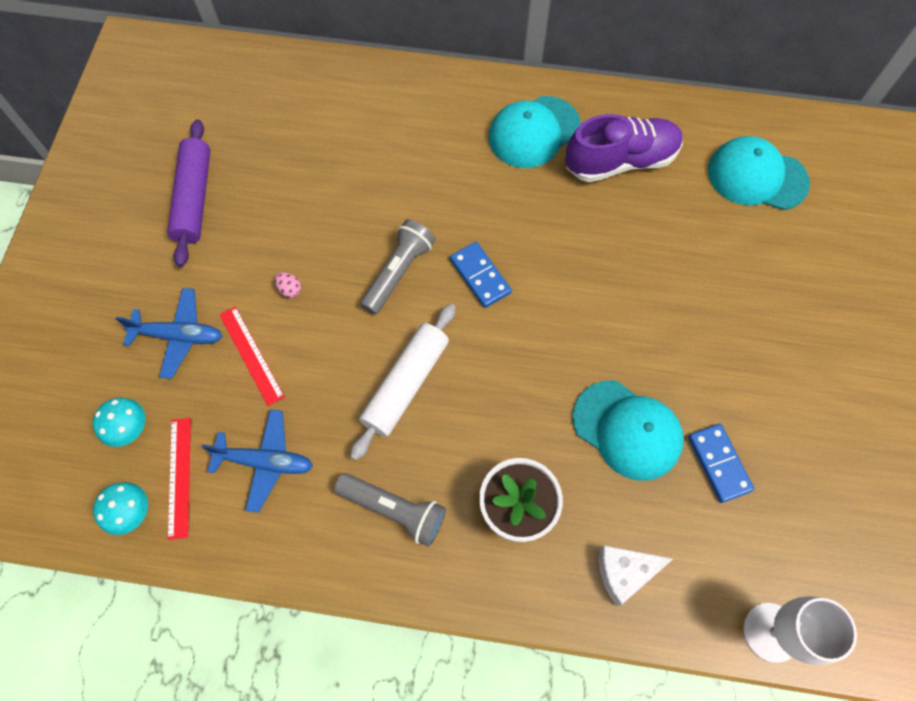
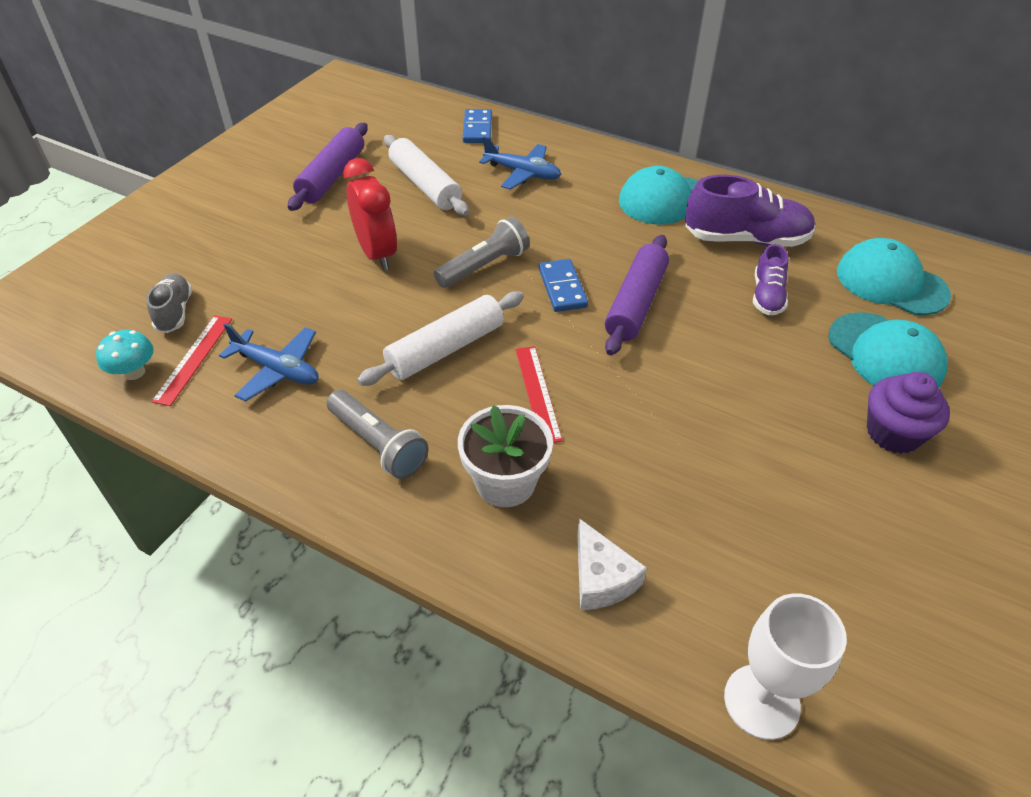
camera: 20 degrees right, 20 degrees down
(129, 428) = (174, 312): turquoise mushroom -> grey shoe
(179, 336) = (260, 260): blue plane -> blue plane (523, 173)
(251, 355) = (314, 290): red ruler -> red ruler (537, 393)
(290, 289) = (377, 254): pink egg -> red clock
(295, 182) = (425, 185): none -> white rolling pin
(551, 273) = (635, 303): none -> purple rolling pin
(624, 572) = (601, 578): white cheese -> white cheese turned 120 degrees counterclockwise
(627, 430) = (661, 449): turquoise cap -> turquoise cap (885, 354)
(659, 227) = (767, 296): none -> purple shoe
(719, 463) = (757, 510): blue domino -> blue domino (477, 129)
(799, 347) = (893, 433): none -> purple cupcake

